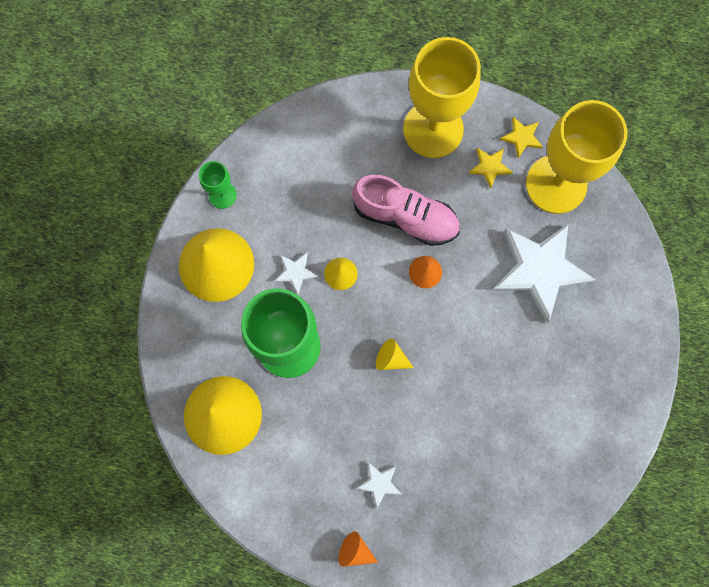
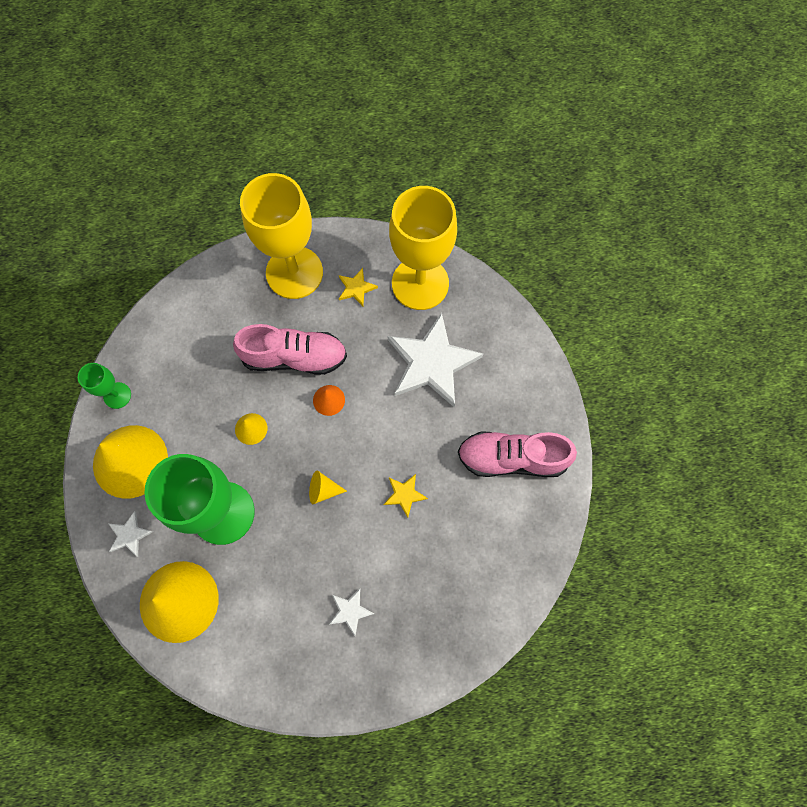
camera: 20 degrees left, 5 degrees down
(295, 272) = (208, 442): white star -> white star (129, 535)
(355, 550) = (348, 685): orange cone -> none
(522, 137) = (376, 253): yellow star -> yellow star (404, 494)
(586, 394) = (512, 458): none -> pink shoe

